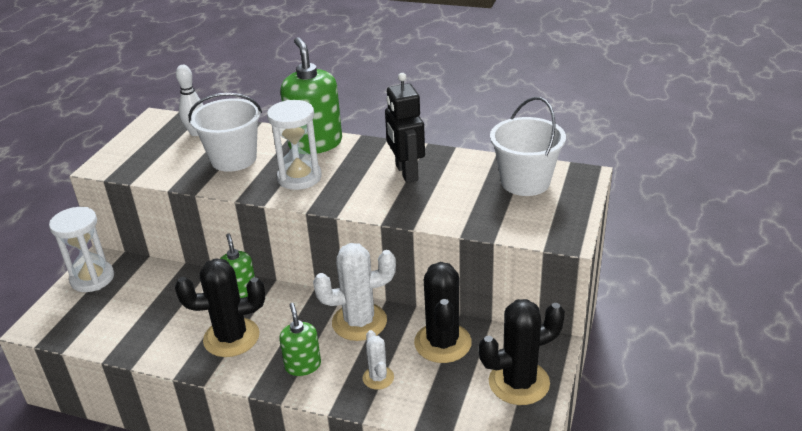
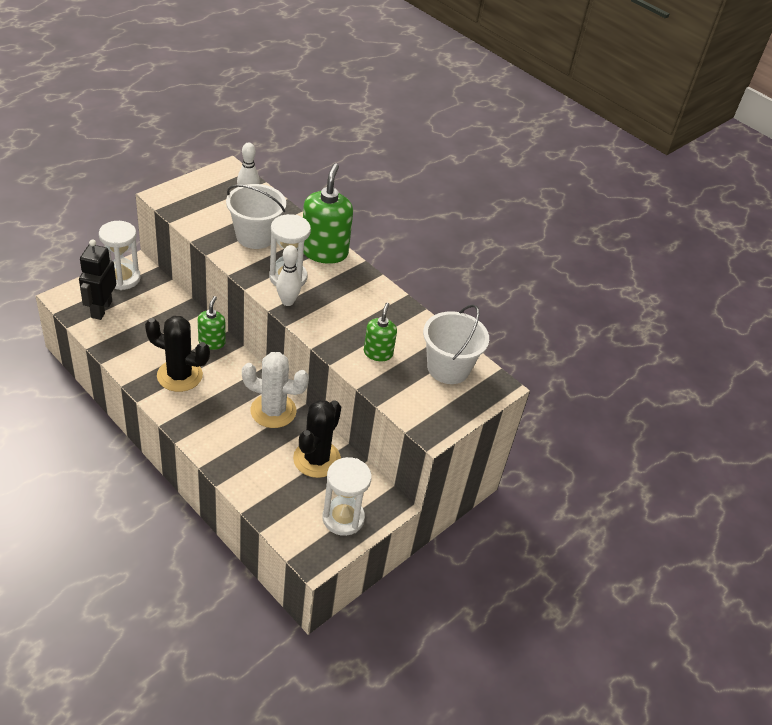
camera: 20 degrees right, 10 degrees up
(303, 365) = (210, 423): green soap dispenser -> green soap dispenser (378, 353)
(318, 197) = (287, 302): none -> white bowling pin
(378, 378) = (252, 460): white cactus -> none
(406, 173) = (368, 313): black robot -> black robot (101, 309)
(519, 382) = (343, 518): black cactus -> white hourglass

